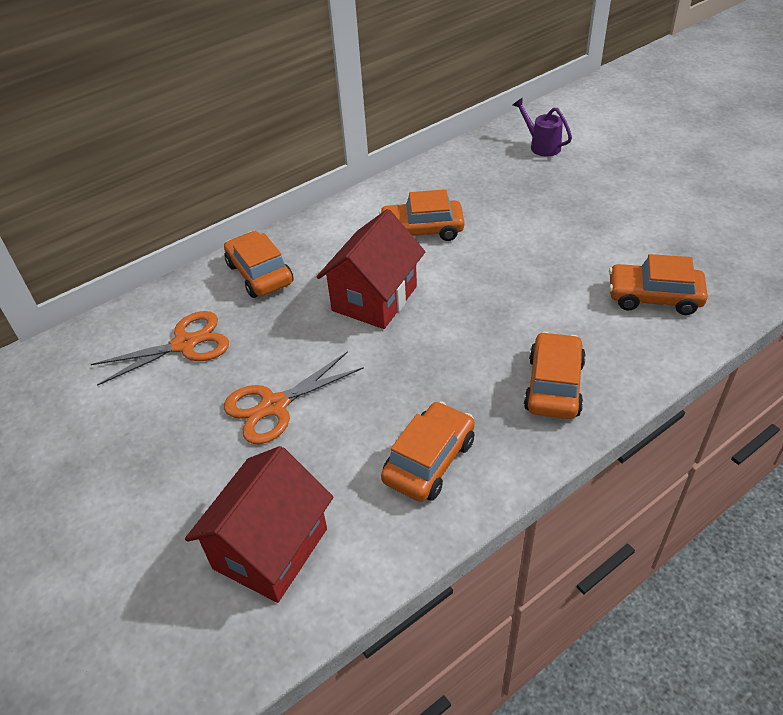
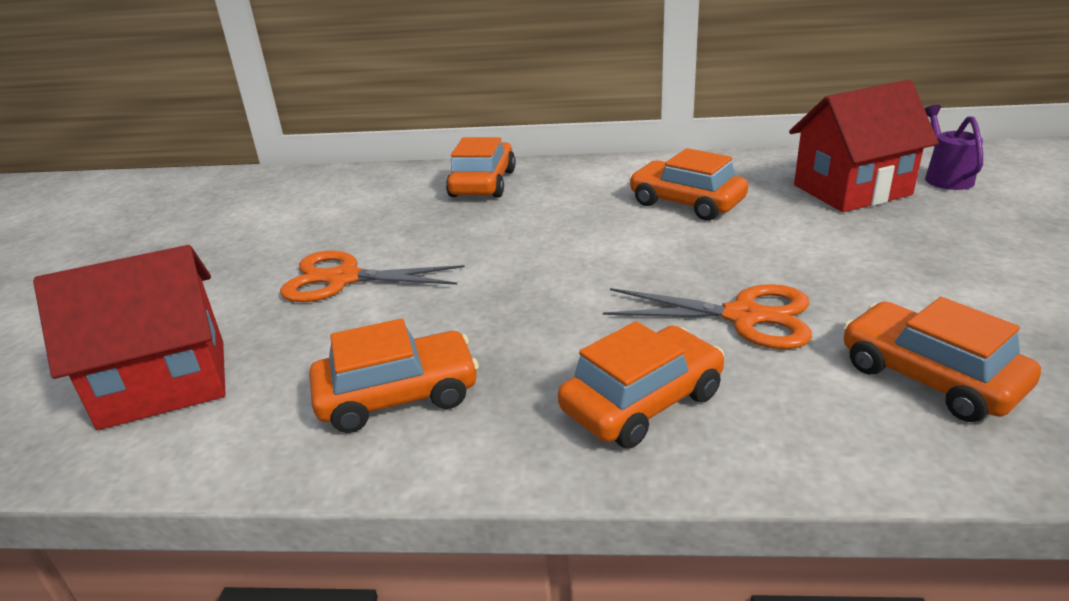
camera: 40 degrees right, 15 degrees down
(184, 344) = (352, 207): orange scissors -> orange scissors (743, 316)
(374, 298) = (555, 238): red house -> red house (852, 190)

